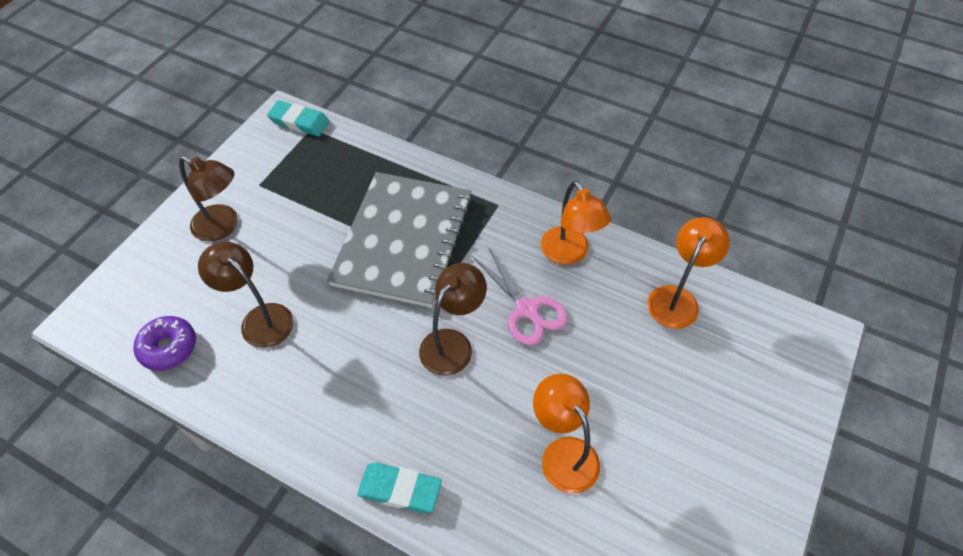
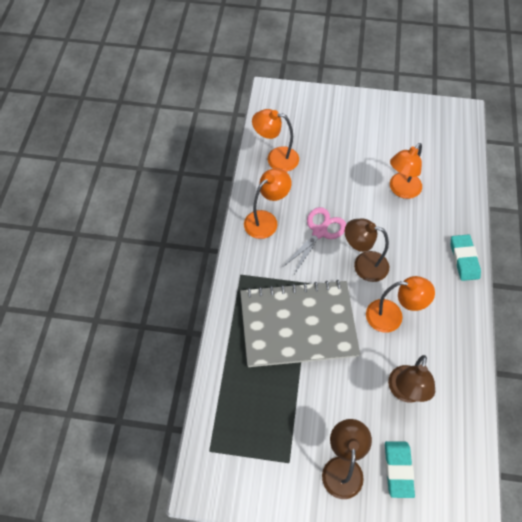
camera: 110 degrees left, 5 degrees up
(168, 347) = (457, 443): purple donut -> none
(299, 122) = (204, 466): turquoise eraser -> turquoise eraser (398, 469)
(361, 346) = (392, 316): none -> orange lamp

